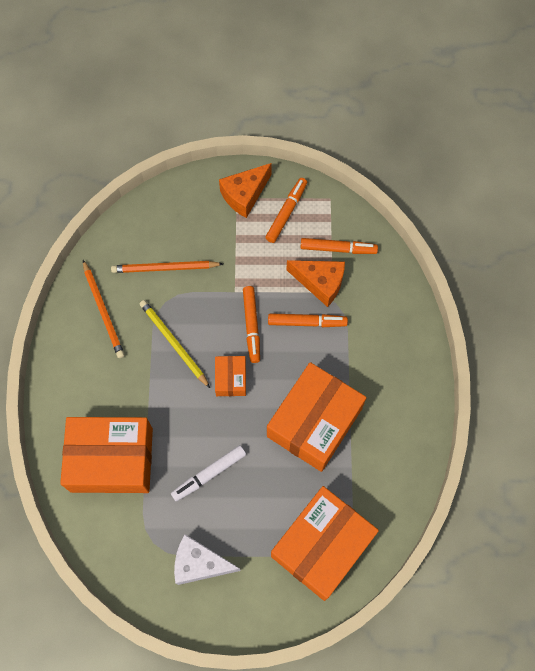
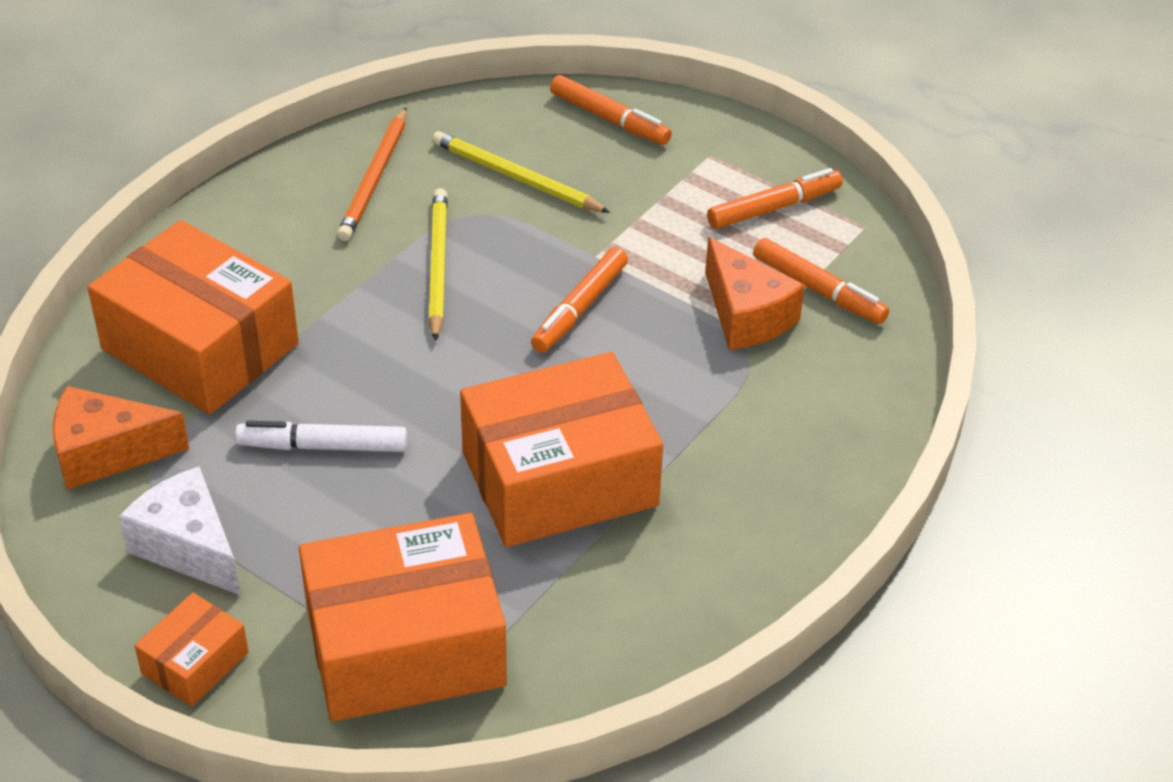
camera: 35 degrees right, 25 degrees down
(165, 268) = (516, 178): orange pencil -> yellow pencil
(231, 379) = (480, 352): orange box -> orange box (195, 663)
(244, 195) = (726, 157): orange cheese -> orange cheese (107, 453)
(307, 322) = (674, 350): orange marker -> orange marker (609, 119)

